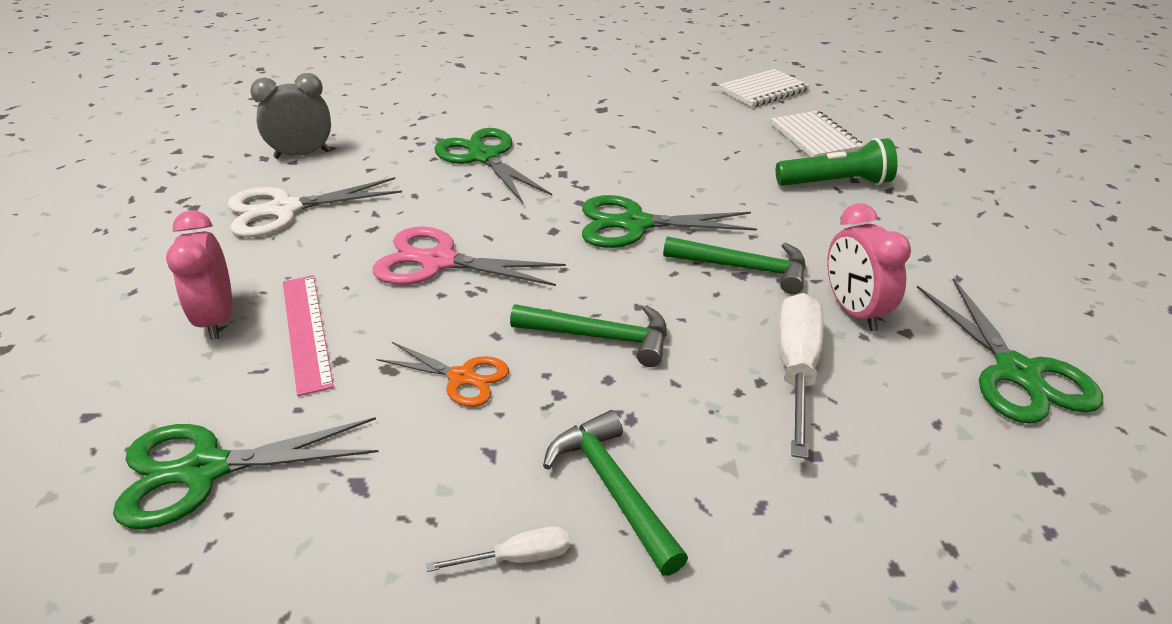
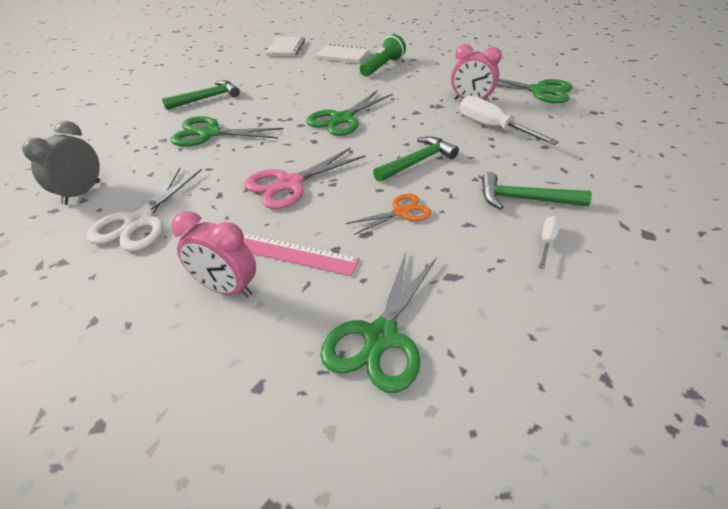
camera: 50 degrees left, 5 degrees up
(744, 268) = (413, 109): green hammer -> green hammer (207, 98)

